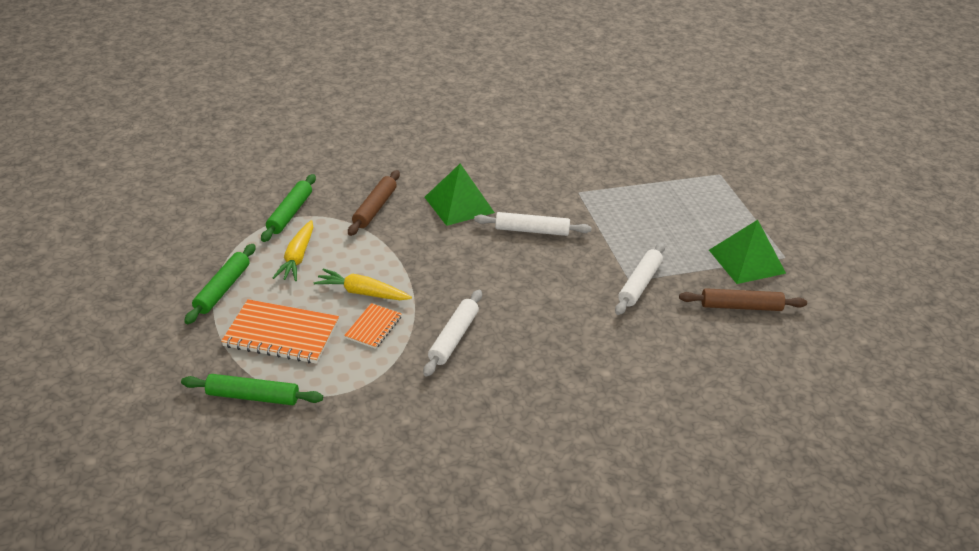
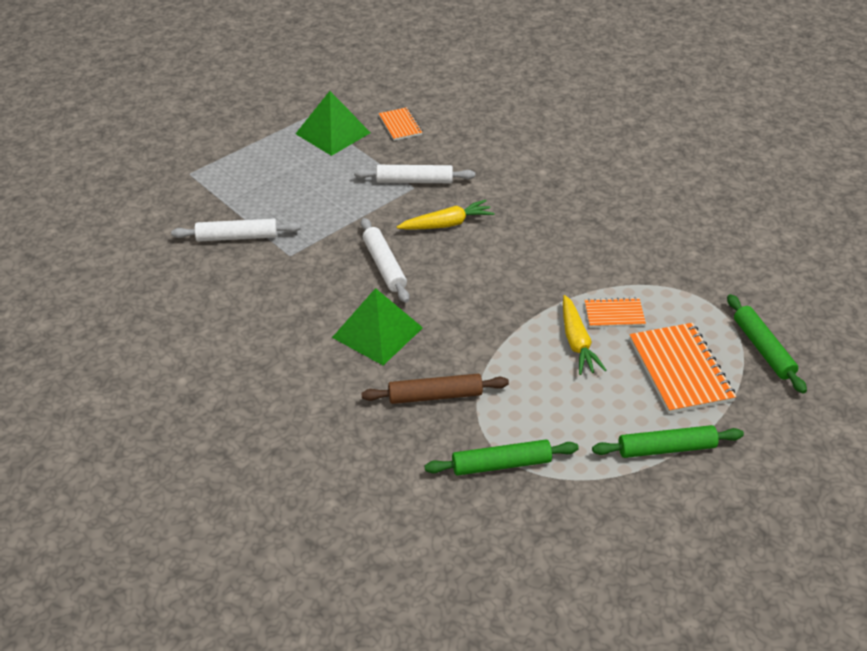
camera: 115 degrees left, 5 degrees up
(297, 258) = (569, 416): yellow carrot -> yellow carrot (446, 224)
(453, 338) = (581, 261): white rolling pin -> white rolling pin (237, 237)
(741, 306) = (400, 125): brown rolling pin -> orange notebook

